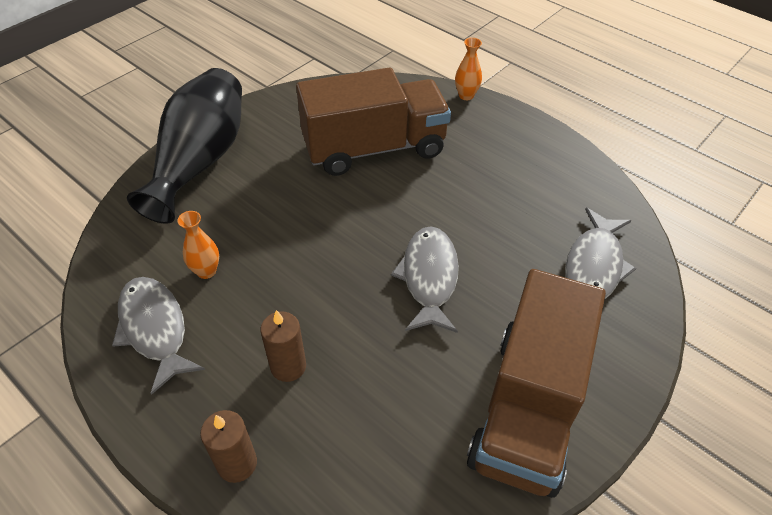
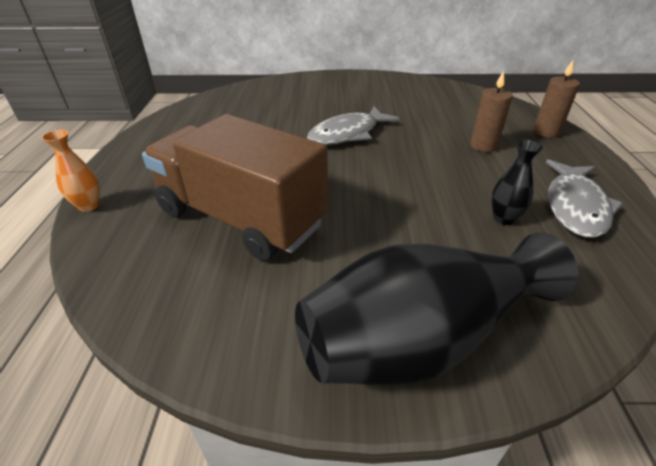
camera: 130 degrees left, 10 degrees down
(206, 271) = (504, 218): orange vase -> black vase
(528, 408) = (379, 88): brown truck -> none
(594, 265) = (262, 98): grey fish -> none

